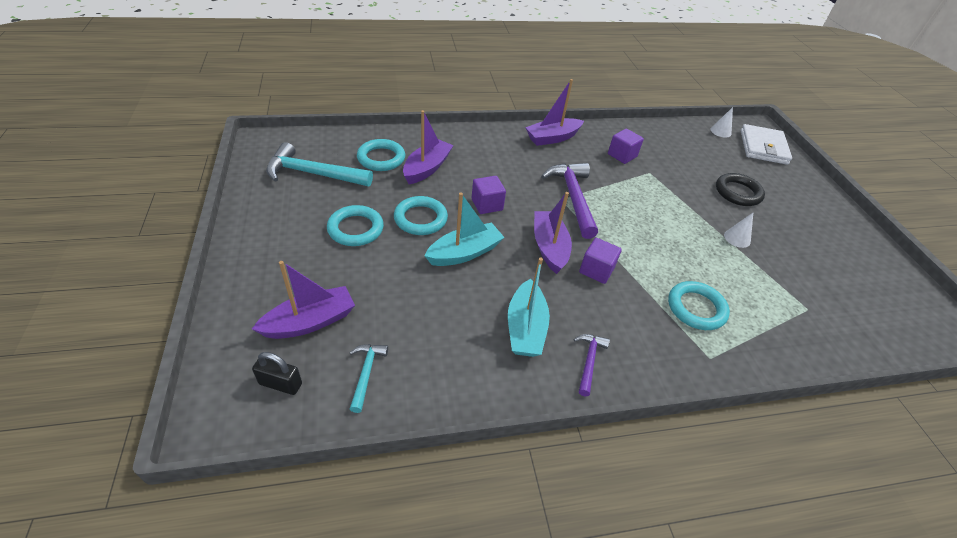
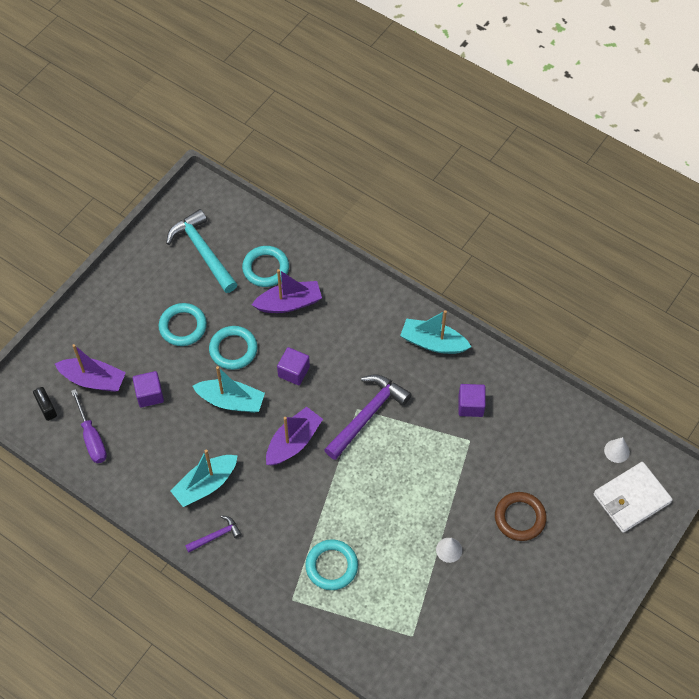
camera: 50 degrees right, 15 degrees up
(366, 373) = (92, 437): turquoise hammer -> purple screwdriver
(552, 138) = (433, 342): purple boat -> turquoise boat
(596, 270) = (302, 485): purple cube -> purple cube (149, 394)
(738, 192) = (520, 518): black ring -> brown ring

